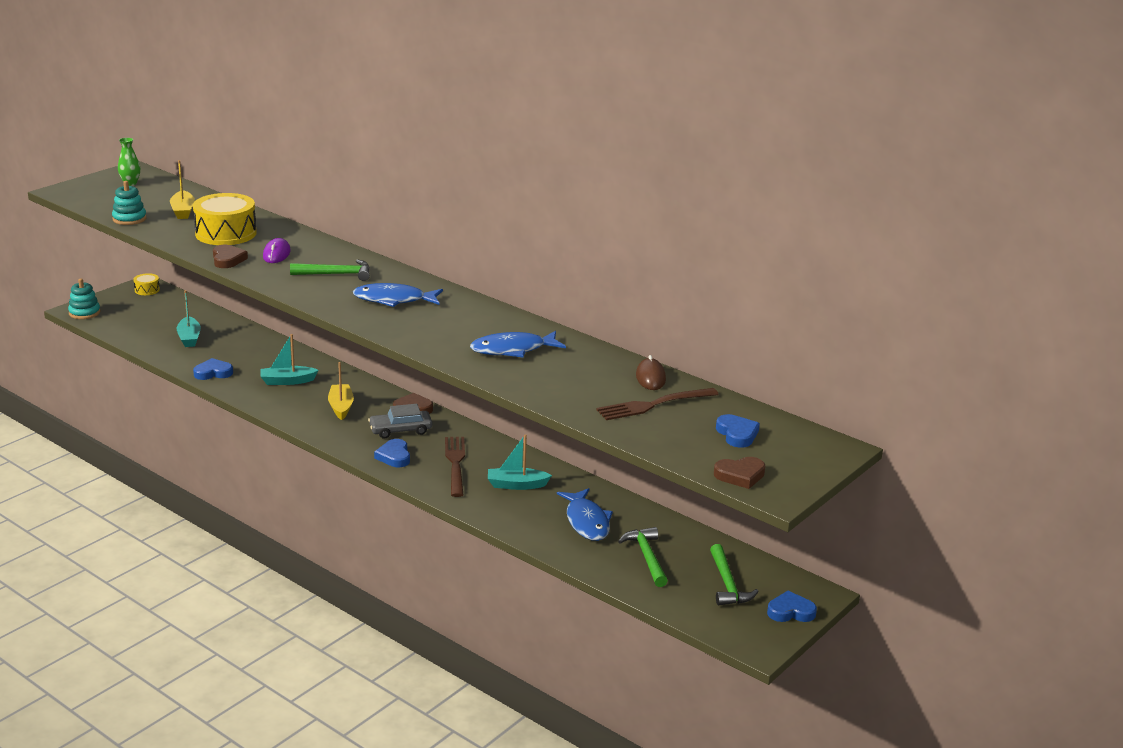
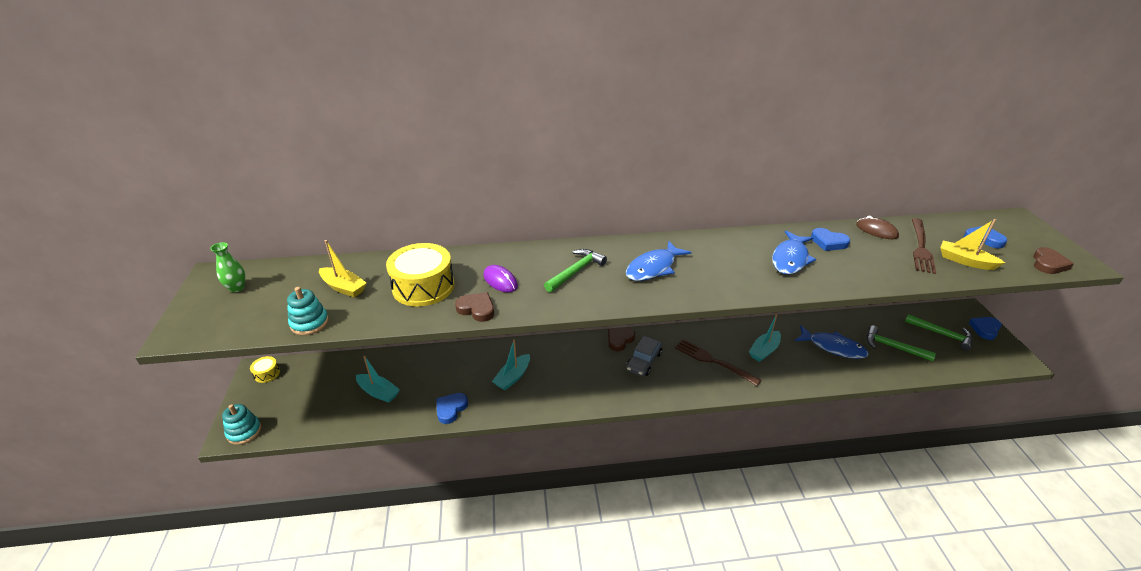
camera: 45 degrees left, 10 degrees up
(341, 407) = (581, 371): yellow boat -> yellow boat (965, 261)
(394, 456) = (677, 383): blue heart -> blue heart (828, 242)

